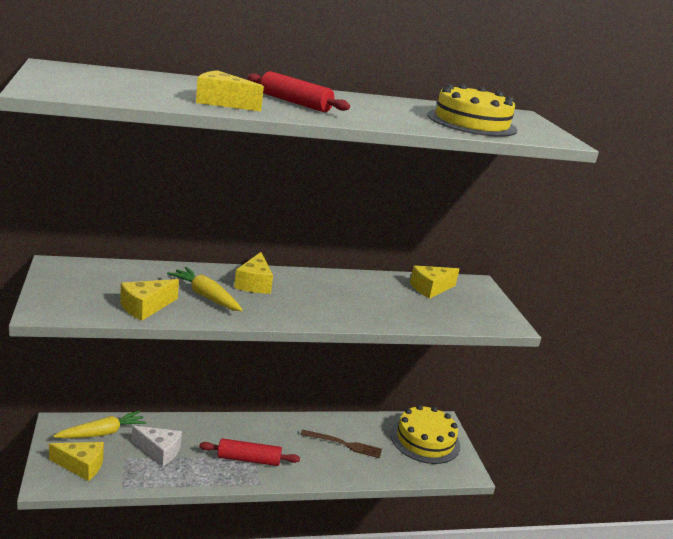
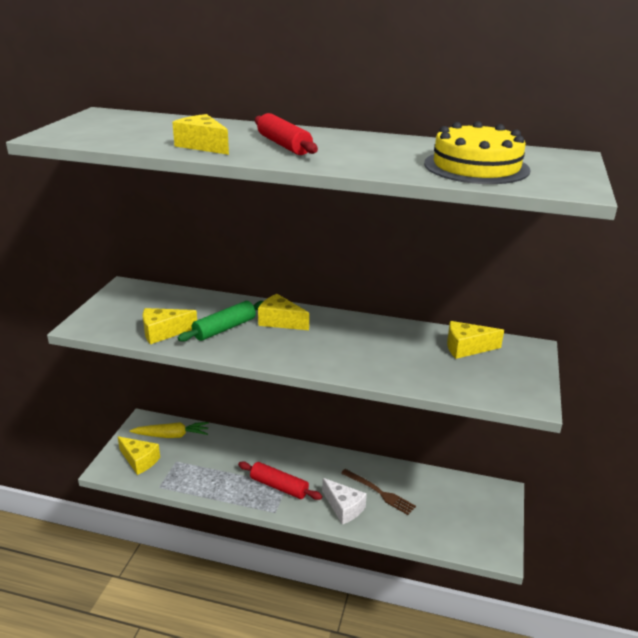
camera: 30 degrees right, 5 degrees up
(159, 451) = (207, 461): white cheese -> white cheese (343, 508)
(206, 296) = (224, 328): yellow carrot -> green rolling pin
(254, 283) = (280, 321): yellow cheese -> yellow cheese turned 90 degrees clockwise
(425, 440) = (470, 507): yellow cake -> none

